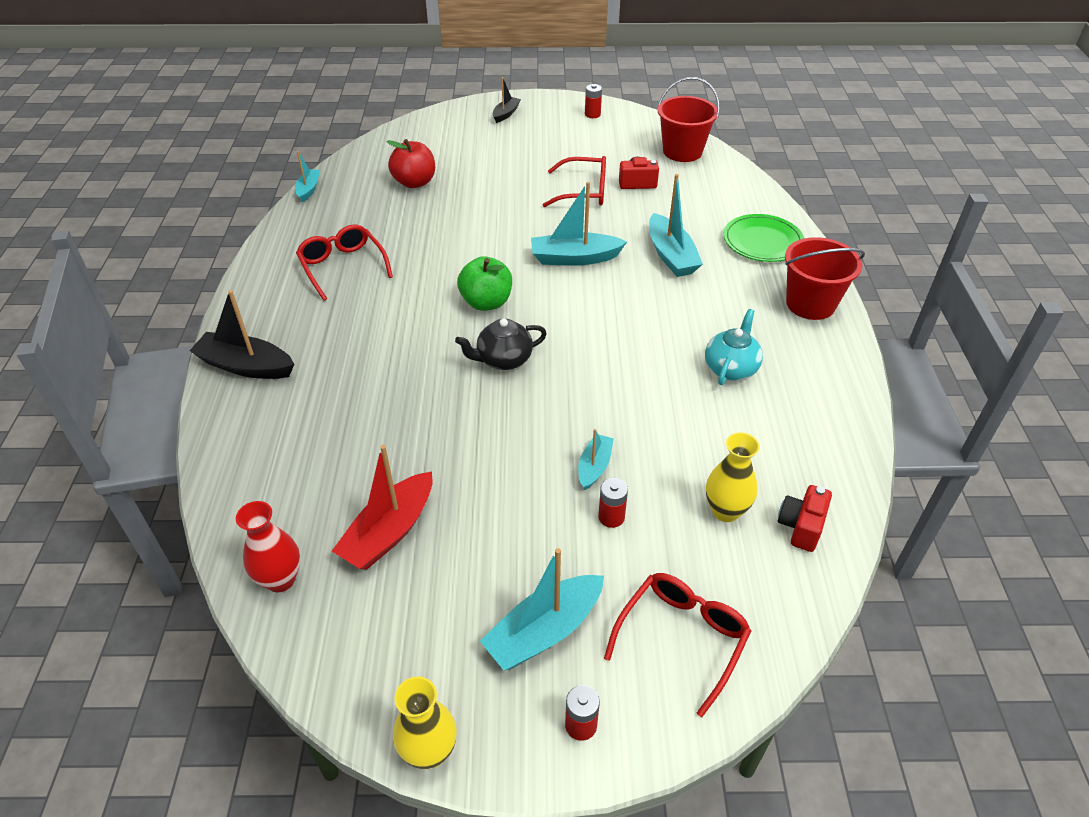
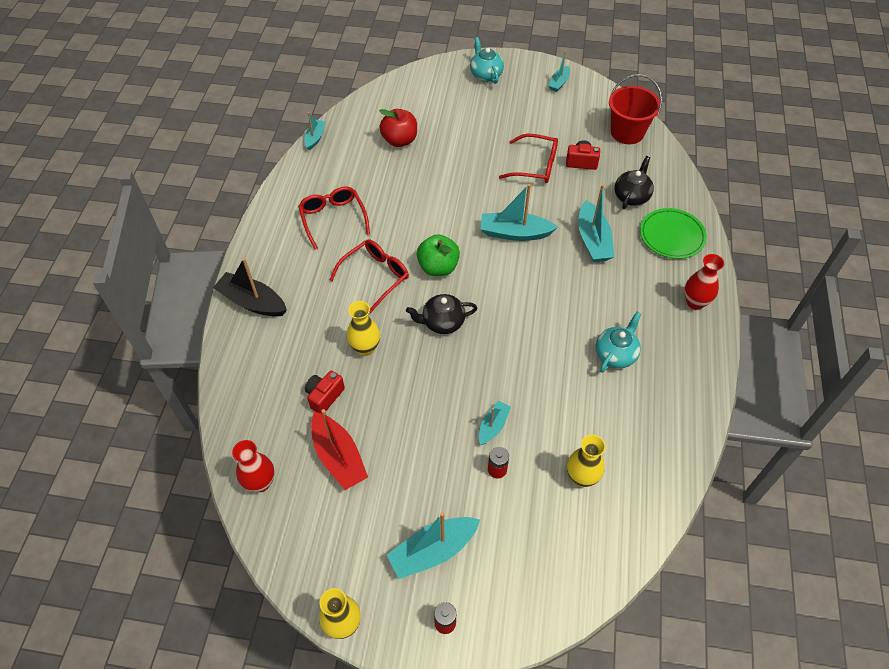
camera: 10 degrees right, 10 degrees up
(389, 532) = (338, 457): red boat -> red boat turned 75 degrees counterclockwise
(406, 399) = (365, 348): none -> yellow vase
(506, 114) = (486, 74): black boat -> turquoise teapot
(592, 114) = (559, 83): red battery -> turquoise boat
(682, 638) = (527, 572): red glasses -> red glasses (375, 276)
(704, 209) = (631, 196): none -> black teapot
(801, 526) = (634, 499): red camera -> red camera (324, 396)
(810, 304) = (695, 302): red bucket -> red vase

